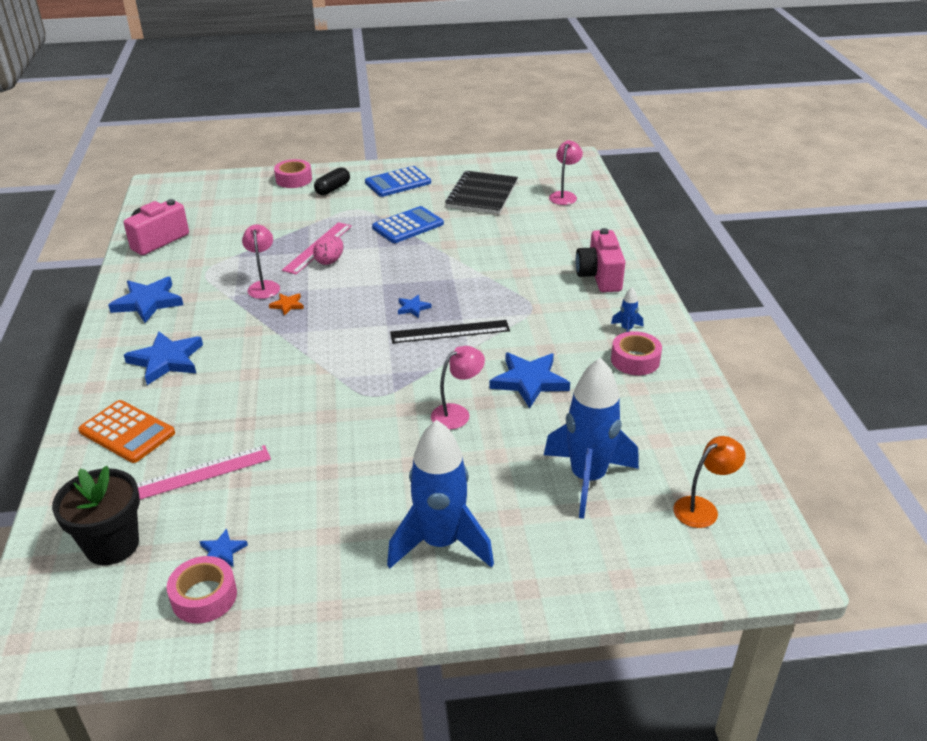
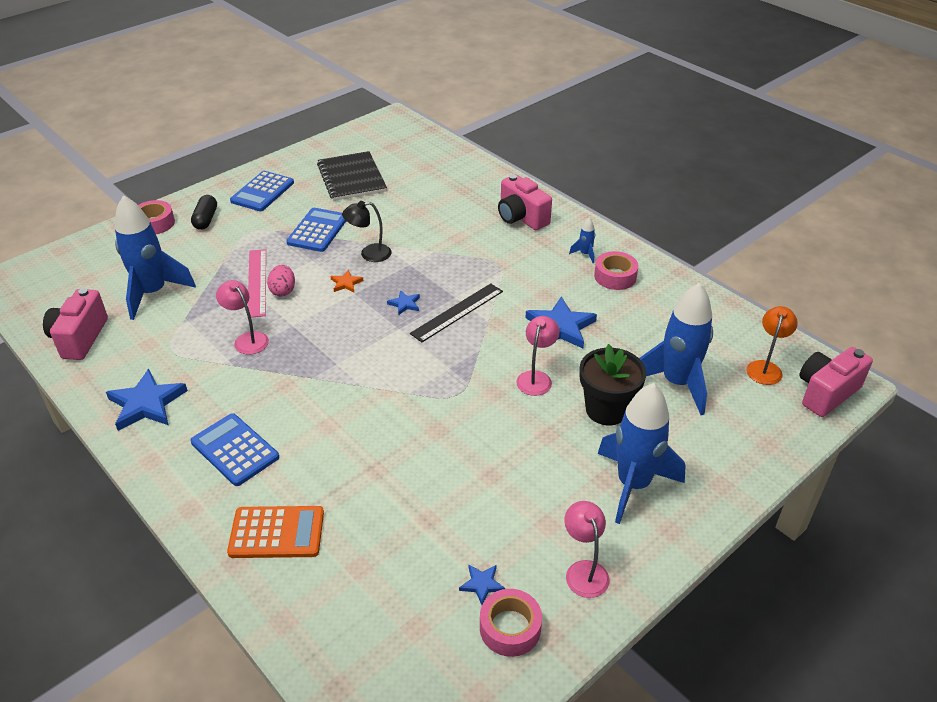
camera: 35 degrees left, 5 degrees up
(112, 545) = (383, 634): black flower pot -> black flower pot (606, 409)
(166, 360) = (235, 450): blue star -> blue calculator
(198, 474) = (387, 534): pink ruler -> none
(237, 228) = (153, 293): none -> blue rocket
(287, 305) = (290, 348): orange star -> orange star (346, 283)
(428, 258) = (369, 254): none -> black lamp
(564, 195) = (421, 155): pink lamp -> pink lamp (584, 570)
(746, 564) = (826, 393): none -> pink camera

